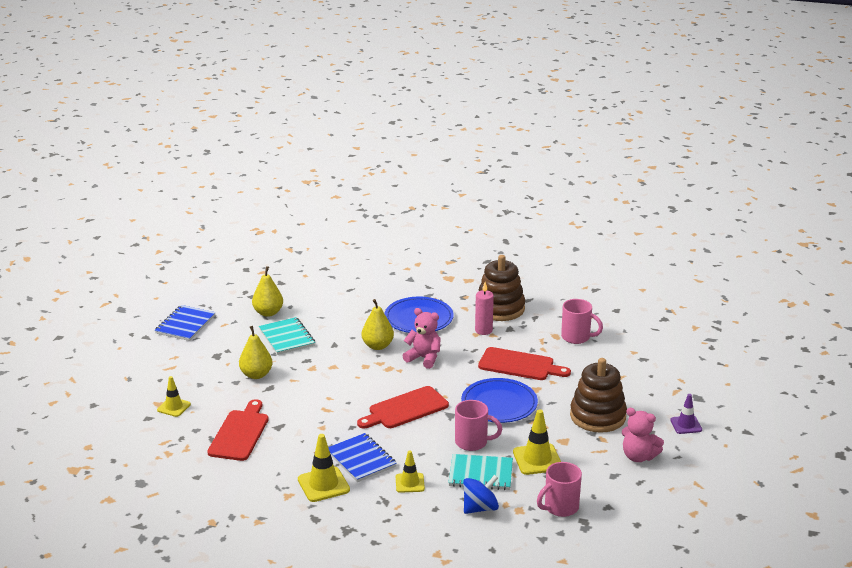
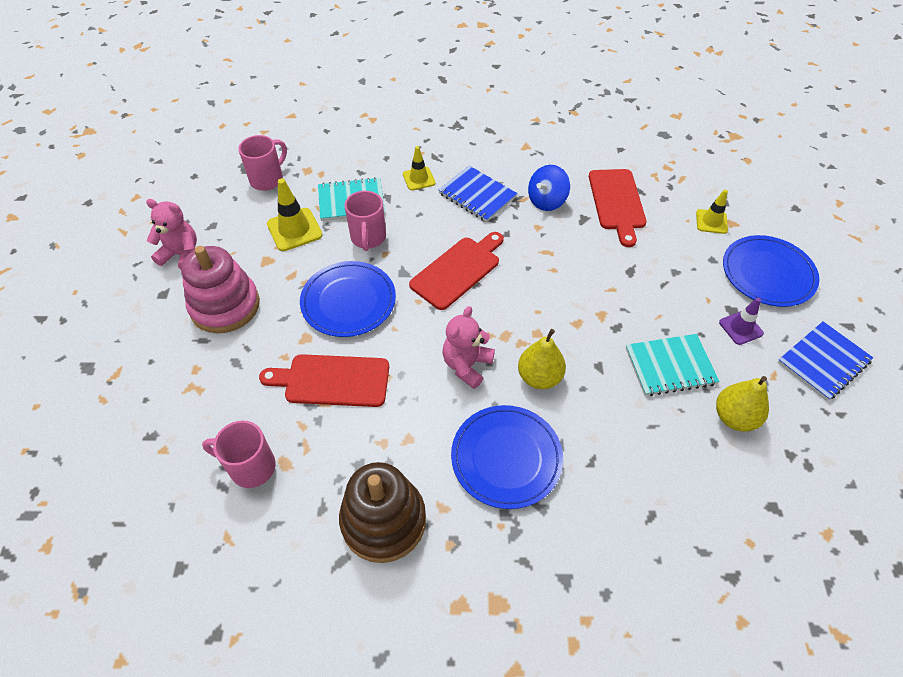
camera: 165 degrees right, 25 degrees up
(167, 370) = (768, 274): none -> blue plate
(185, 325) = (823, 362): blue notebook -> blue notebook turned 45 degrees clockwise
(256, 375) = (660, 288): yellow pear -> none
(287, 338) = (670, 366): turquoise notebook -> turquoise notebook turned 60 degrees counterclockwise
(323, 484) = (499, 162): yellow traffic cone -> none
(424, 358) = (466, 365): pink teddy bear -> pink teddy bear turned 105 degrees clockwise
(472, 442) = (368, 238): pink mug -> pink mug turned 90 degrees counterclockwise
(480, 508) = (344, 165): blue spinning top -> blue spinning top (546, 201)
(483, 330) = (398, 450): pink candle -> none
(597, 416) = (225, 306): brown stacking toy -> pink stacking toy
(686, 425) = (115, 314): purple traffic cone -> purple traffic cone (740, 328)

